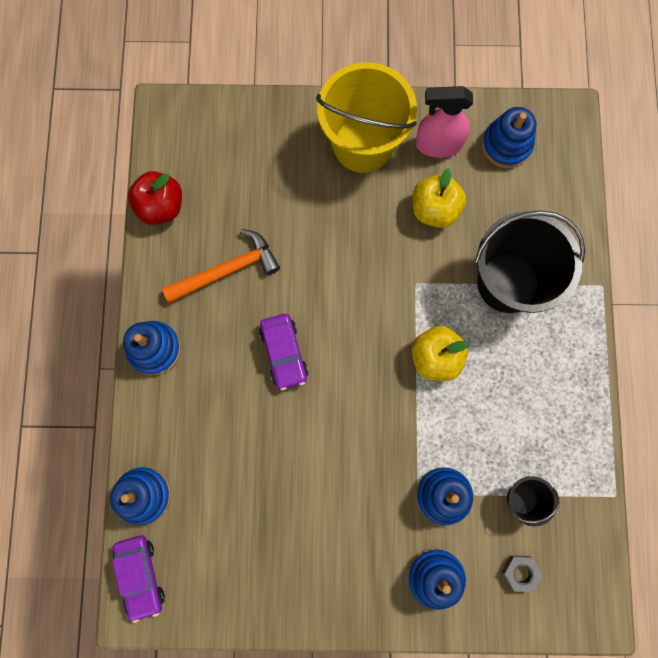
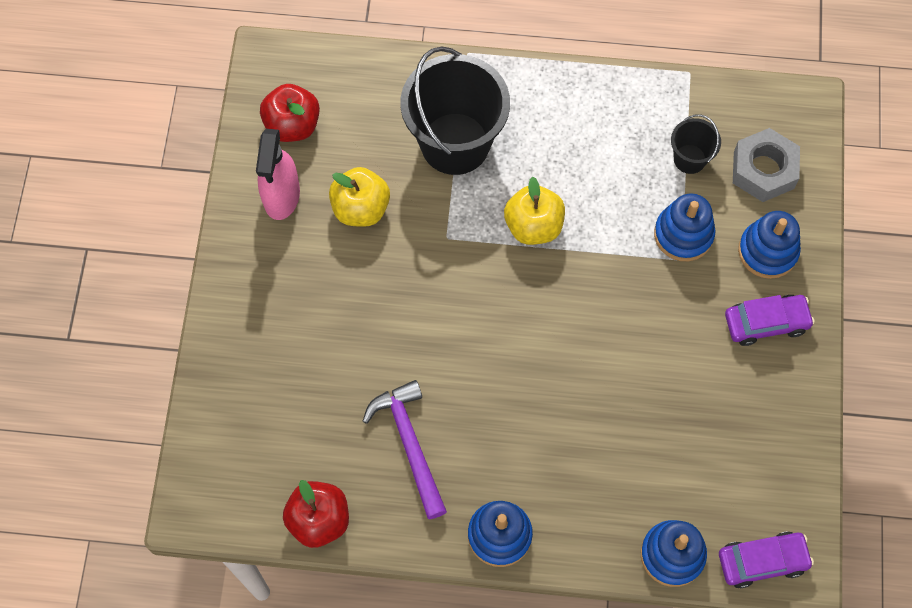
camera: 85 degrees left, 10 degrees down
(227, 270) = (410, 444): orange hammer -> purple hammer
(284, 353) = (516, 386): purple car -> purple car (766, 323)
(363, 144) = (270, 278): yellow bucket -> none
(506, 145) = (292, 125): blue stacking toy -> red apple
(520, 572) = (763, 170): grey nut -> grey nut, size x1.82

